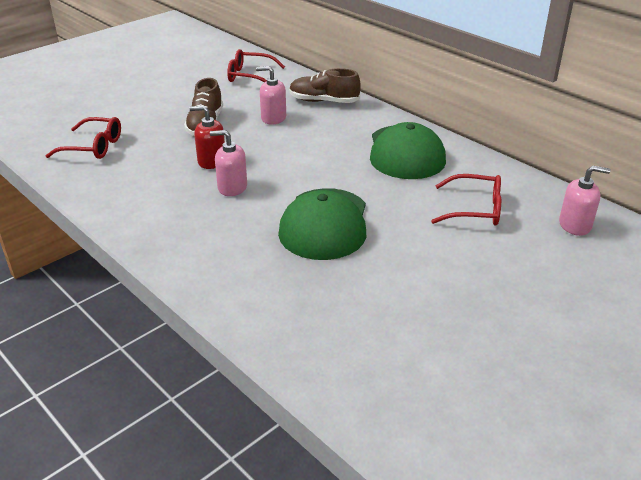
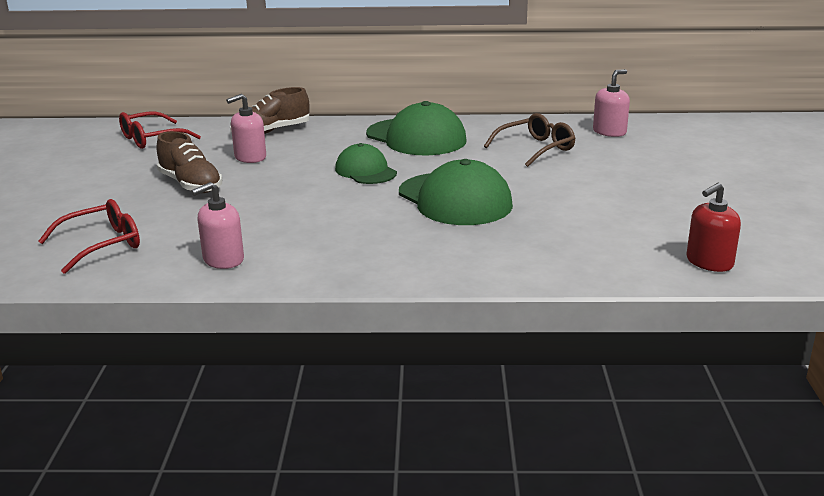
camera: 45 degrees left, 10 degrees down
(211, 161) = (261, 204): red soap dispenser -> red soap dispenser (709, 262)
(232, 187) = (325, 212): pink soap dispenser -> pink soap dispenser (223, 260)
(317, 166) = (365, 171): none -> green cap
(475, 209) = (536, 148): red glasses -> brown glasses

